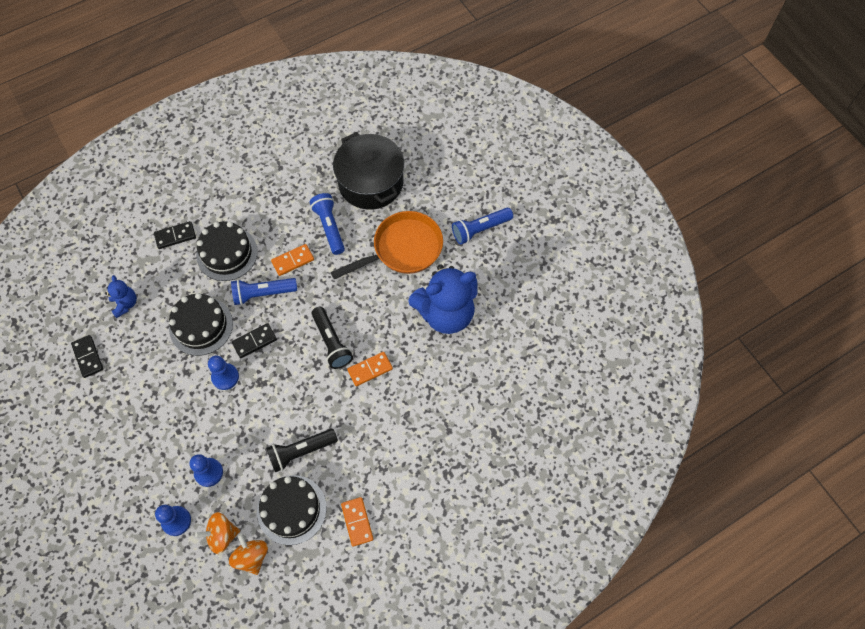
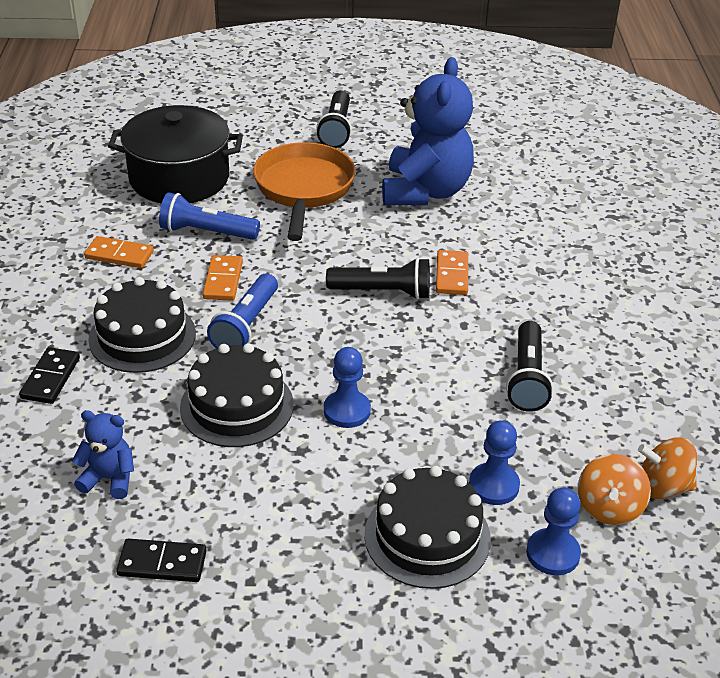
camera: 60 degrees left, 25 degrees down
(254, 341) = (315, 360): black domino -> none
(291, 509) = (611, 419): black cake -> black cake (427, 536)
(357, 522) = (667, 365): orange domino -> orange domino (119, 255)
(480, 229) = (336, 130): blue flashlight -> black flashlight

